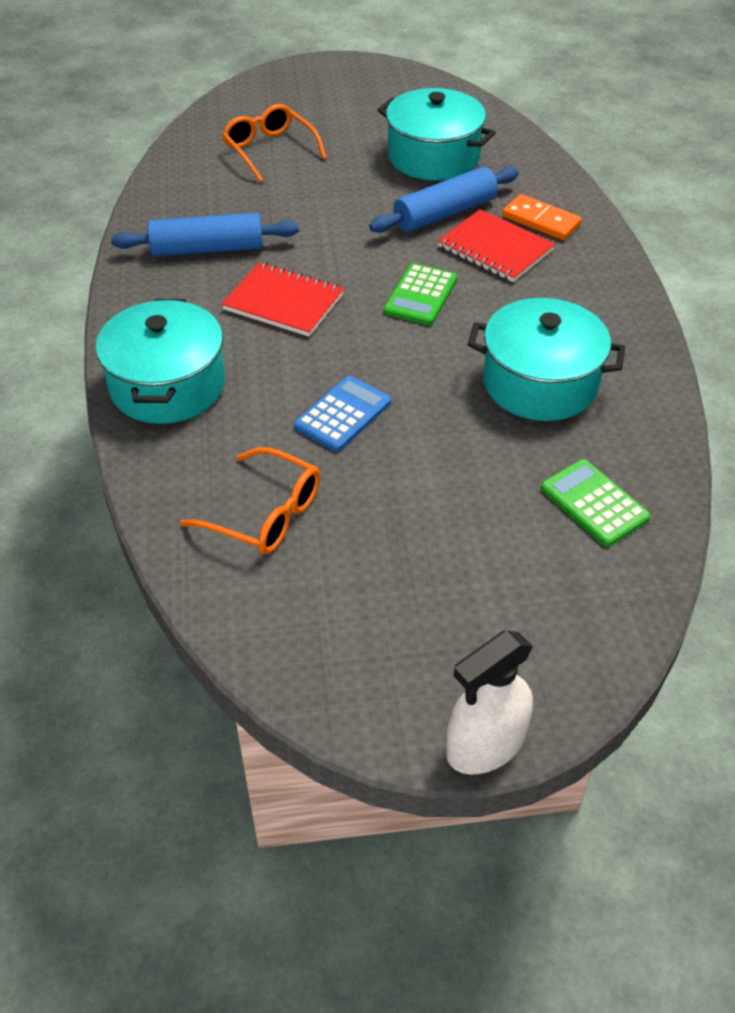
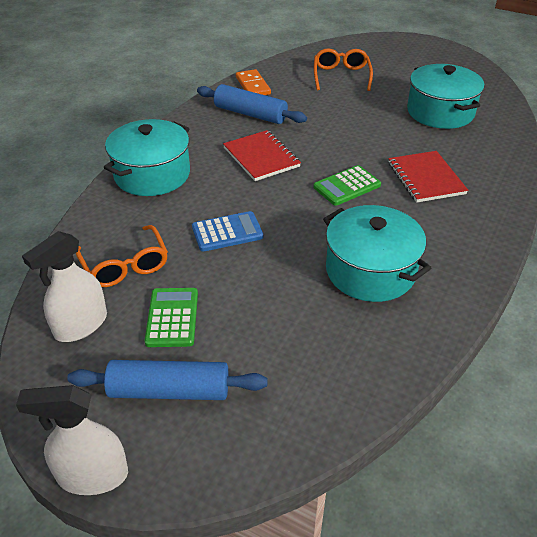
camera: 35 degrees right, 5 degrees down
(292, 608) = (81, 325): none -> white spray bottle
(445, 213) = (413, 146): blue rolling pin -> blue rolling pin (169, 391)
(541, 220) = (476, 174): orange domino -> orange domino (253, 86)
(594, 503) = (326, 364): green calculator -> green calculator (172, 317)

